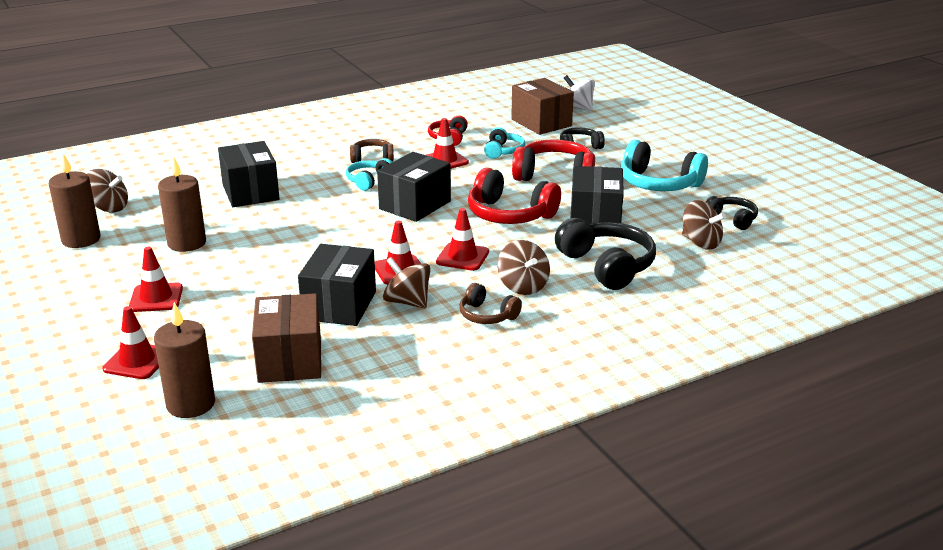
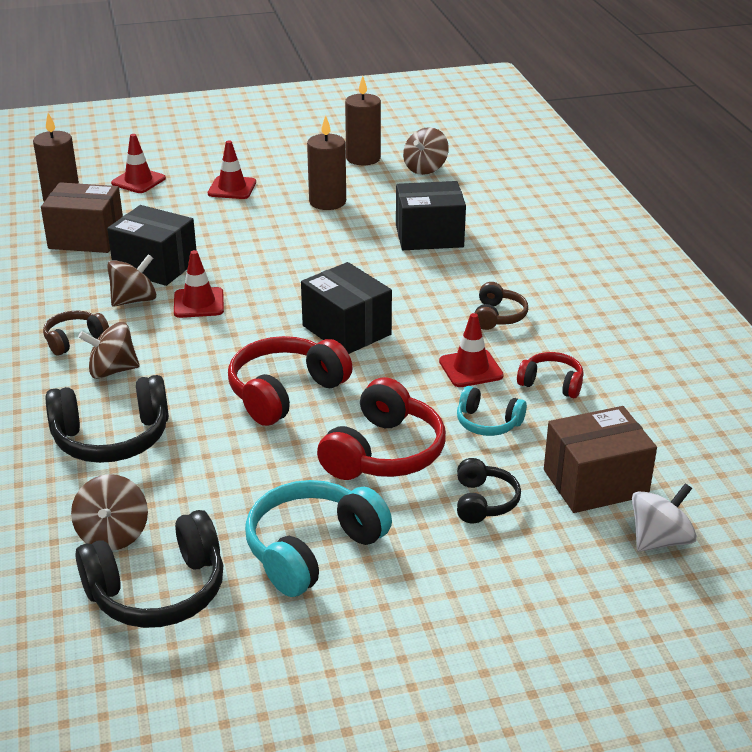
camera: 105 degrees right, 5 degrees up
(369, 181) = (429, 307): turquoise headphones -> none
(462, 257) = (201, 343): red traffic cone -> none
(595, 218) = (236, 458): black box -> none
(700, 243) = (113, 534): brown spinning top -> brown spinning top turned 60 degrees counterclockwise
(732, 219) = (158, 591): black headphones -> black headphones, size x1.78

